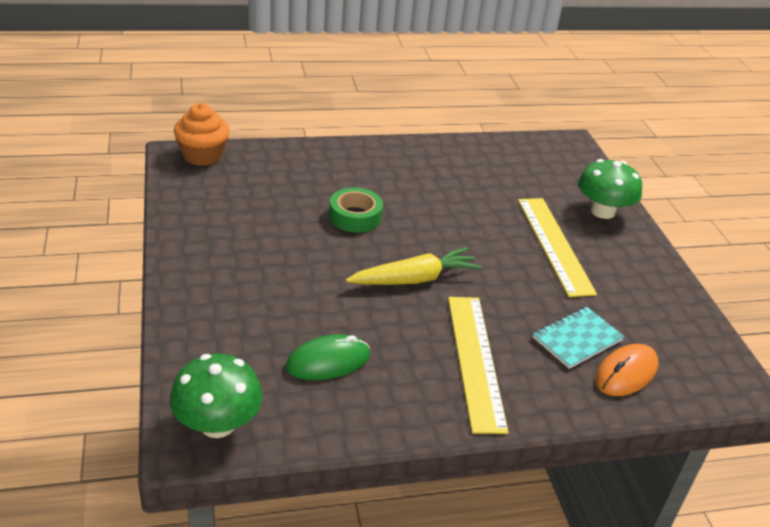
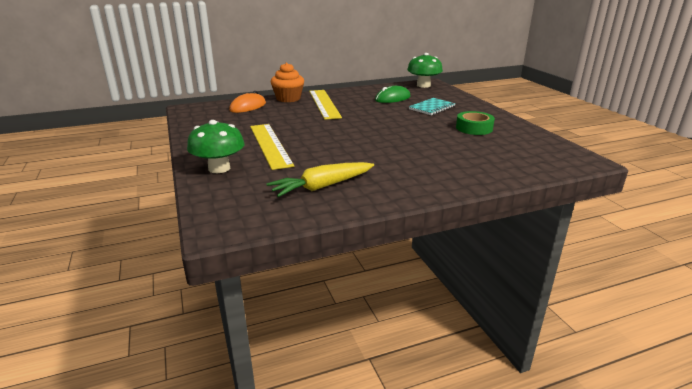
camera: 175 degrees right, 10 degrees down
(203, 155) = (569, 163): orange cupcake -> orange cupcake (288, 98)
(355, 216) = (417, 143): green tape -> green tape (474, 128)
(414, 279) = (363, 122): yellow carrot -> yellow carrot (322, 186)
(577, 339) = (269, 113): turquoise notebook -> turquoise notebook (432, 108)

